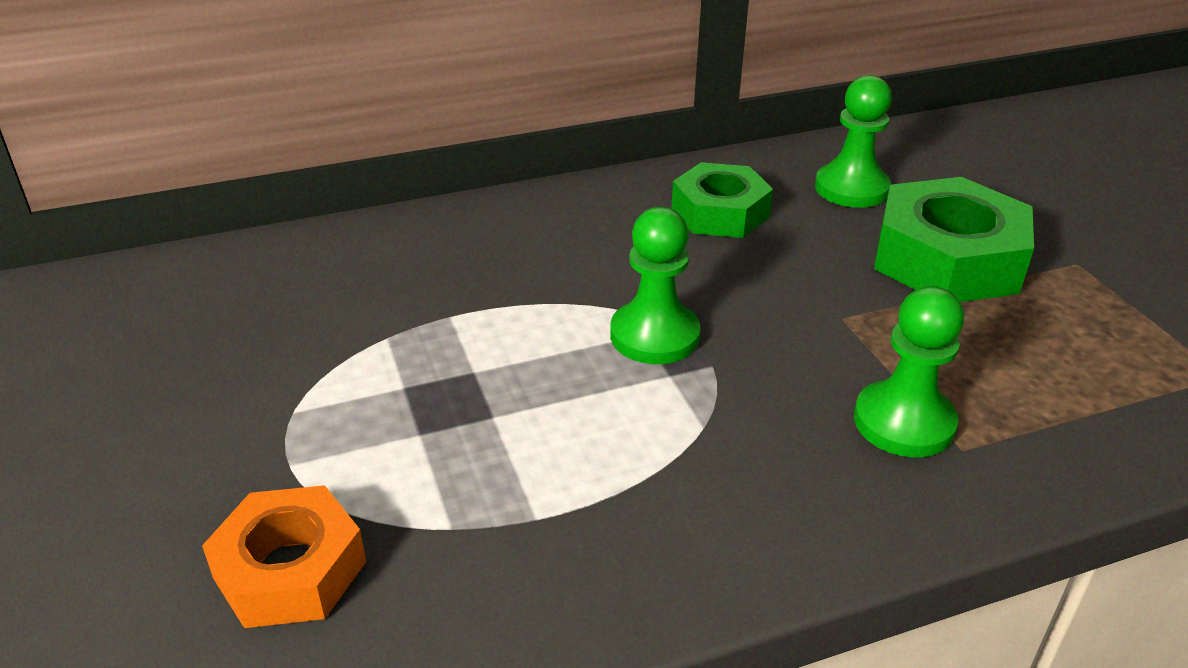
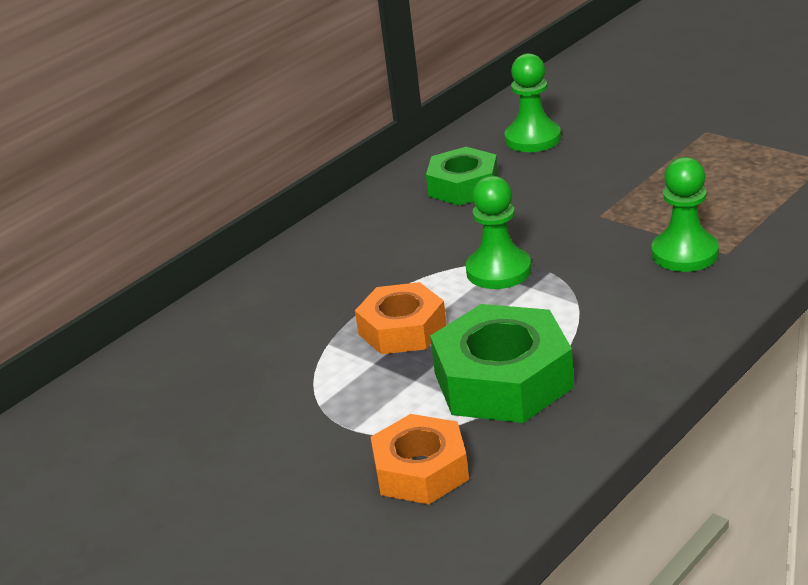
camera: 25 degrees left, 5 degrees down
(477, 359) = (402, 329): none -> orange nut
(947, 259) = (630, 158): green nut -> green nut (503, 380)

